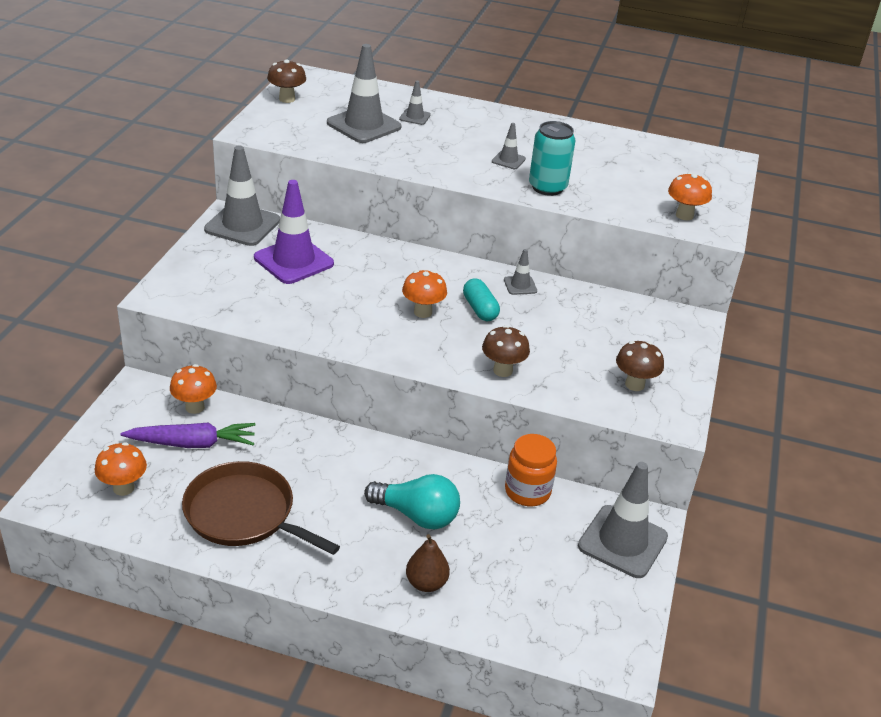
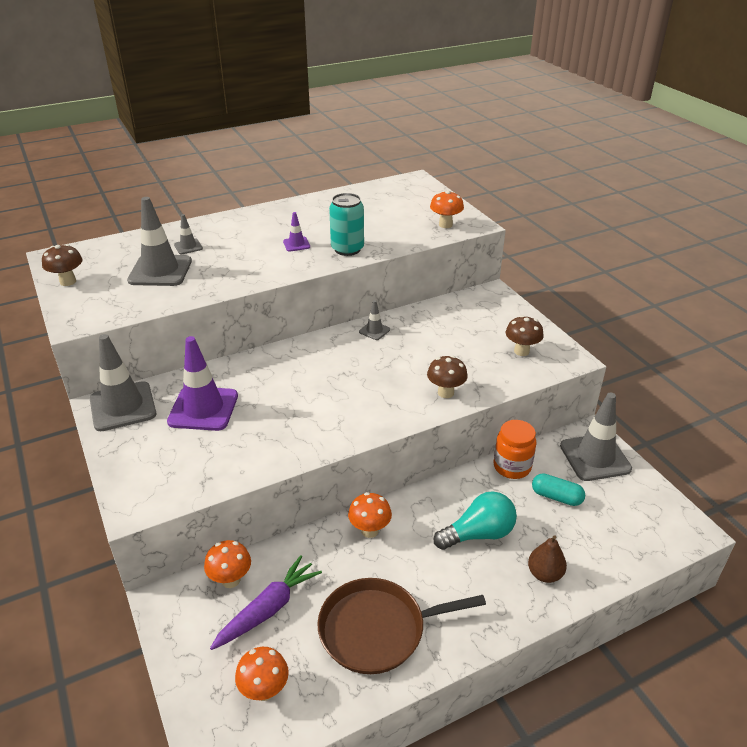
camera: 40 degrees left, 0 degrees up
(423, 312) = (344, 387): orange mushroom -> orange mushroom (370, 530)
(480, 309) = (374, 361): turquoise capsule -> turquoise capsule (556, 497)
(508, 160) = (296, 244): grey traffic cone -> purple traffic cone

